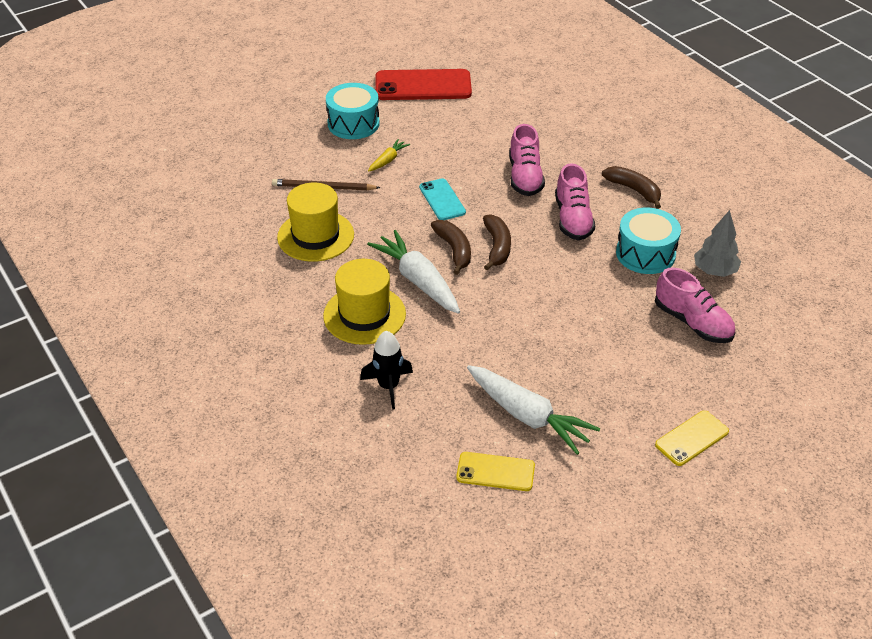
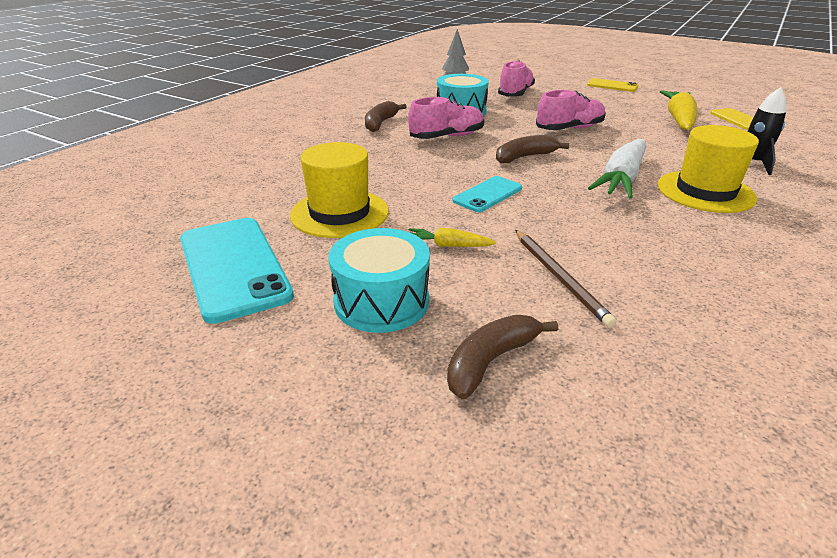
camera: 115 degrees left, 10 degrees down
(315, 236) = (652, 252): yellow hat -> yellow hat (339, 213)
(423, 86) = (233, 267): red phone -> turquoise phone
(454, 250) = (556, 173): brown banana -> brown banana (491, 361)
(525, 177) = (403, 164): pink shoe -> pink shoe (569, 129)
(528, 416) = (679, 119): white carrot -> yellow carrot

